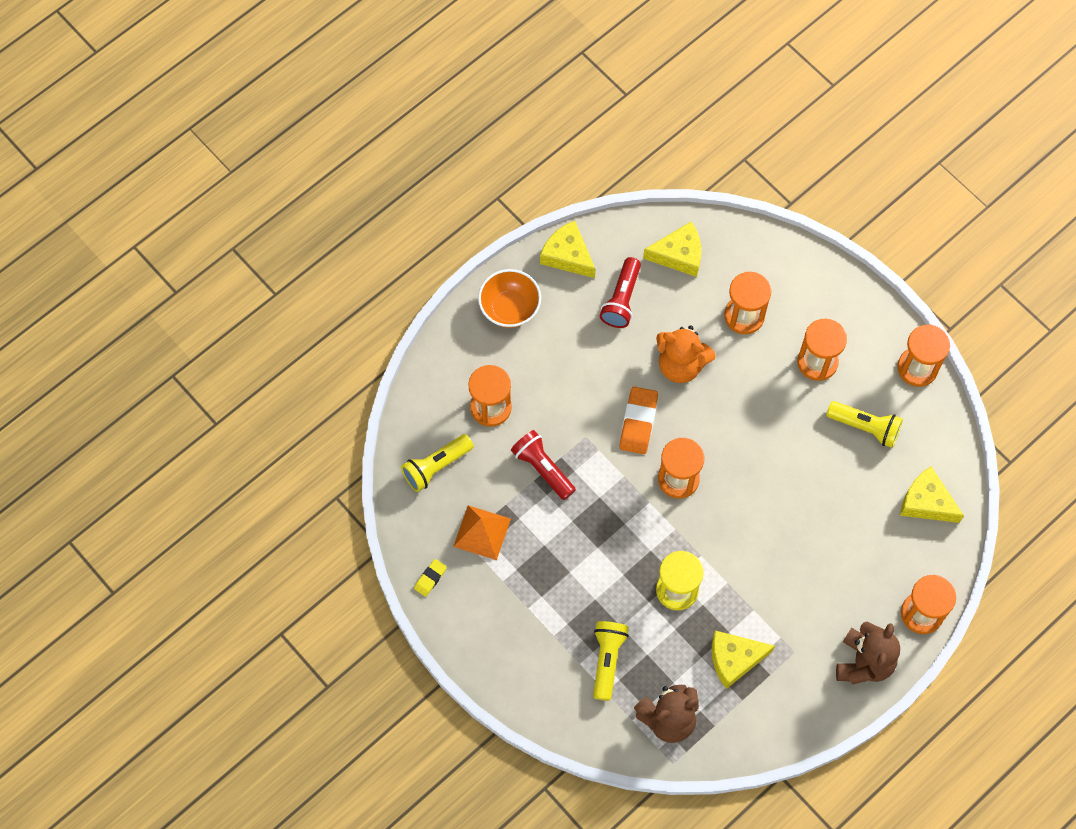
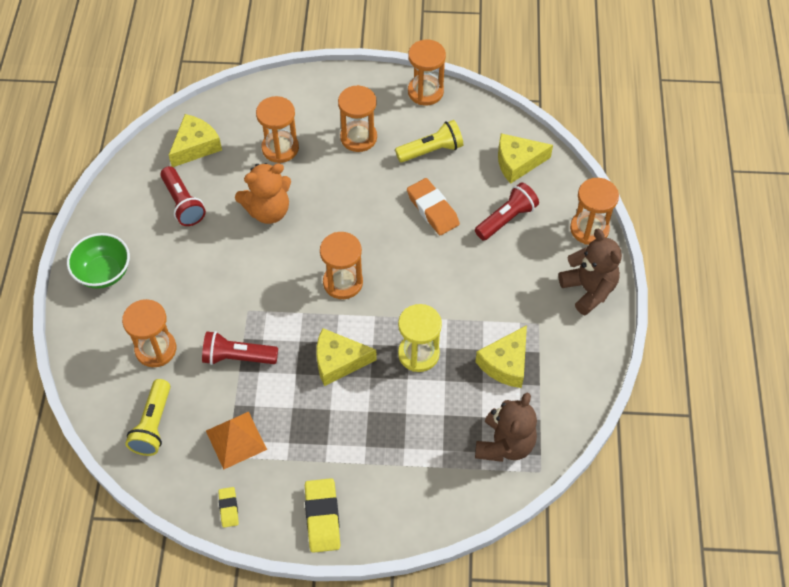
camera: 45 degrees left, 10 degrees down
(487, 646) = (322, 517): none -> yellow eraser
(510, 308) = (104, 273): orange bowl -> green bowl
(567, 255) = (114, 206): yellow cheese -> yellow cheese (338, 361)
(607, 660) = (420, 444): yellow flashlight -> none
(638, 422) = (276, 270): orange eraser -> orange eraser (432, 209)
(862, 543) = (506, 219): none -> red flashlight

